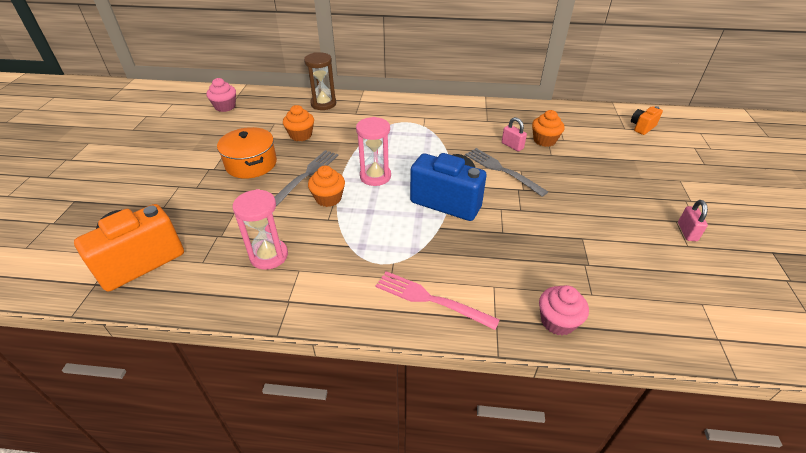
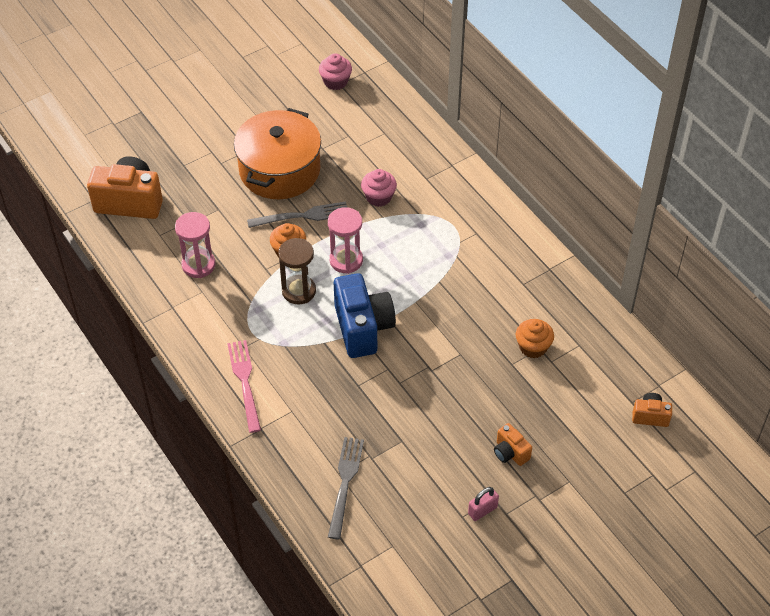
camera: 50 degrees right, 10 degrees up
(251, 164) = (279, 170): orange pot -> orange pot, size x1.52
(301, 135) = (350, 168): orange cupcake -> none
(323, 104) = (416, 143): brown hourglass -> brown hourglass (299, 291)
(501, 170) = (445, 340): grey fork -> grey fork (345, 482)
(512, 146) = (496, 327): pink padlock -> none
(557, 321) = (291, 464): pink cupcake -> pink cupcake (378, 197)
(635, 192) = (510, 453): none -> orange camera

